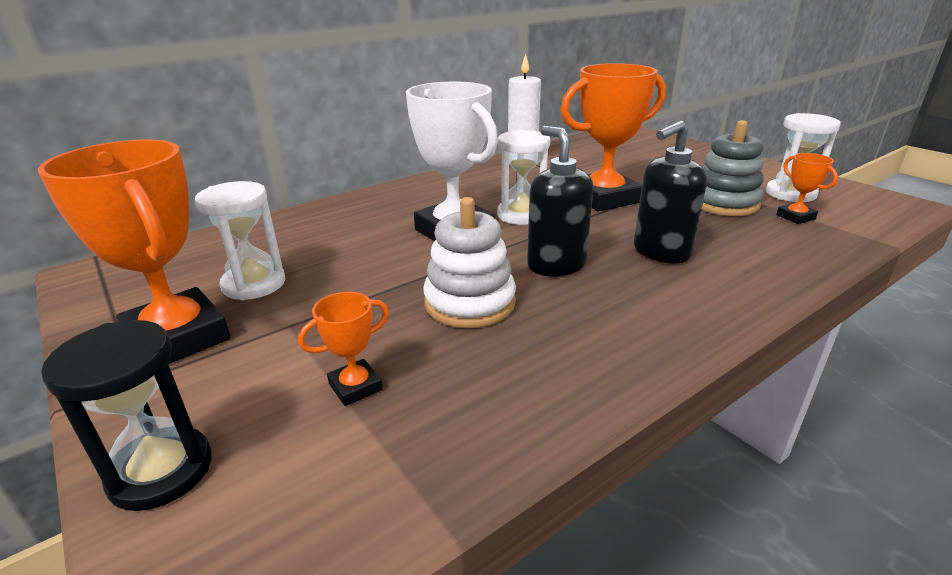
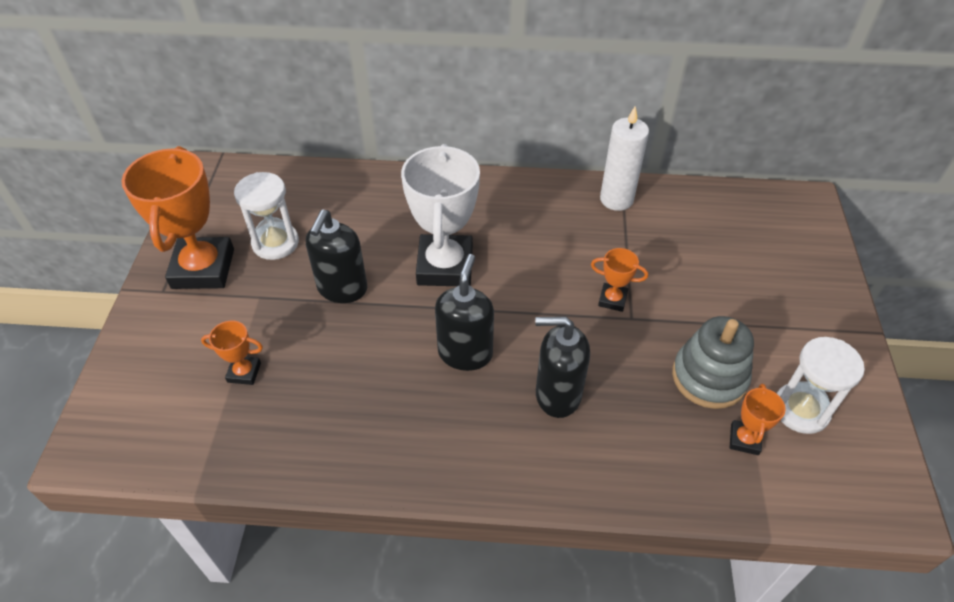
camera: 40 degrees right, 20 degrees up
(161, 471) = (130, 363): black hourglass -> none
(378, 280) = (342, 289): none -> black soap dispenser
(470, 303) = (368, 350): white stacking toy -> none
(521, 215) = (516, 278): white hourglass -> none
(604, 198) = (612, 300): orange trophy -> orange trophy, size x0.46

